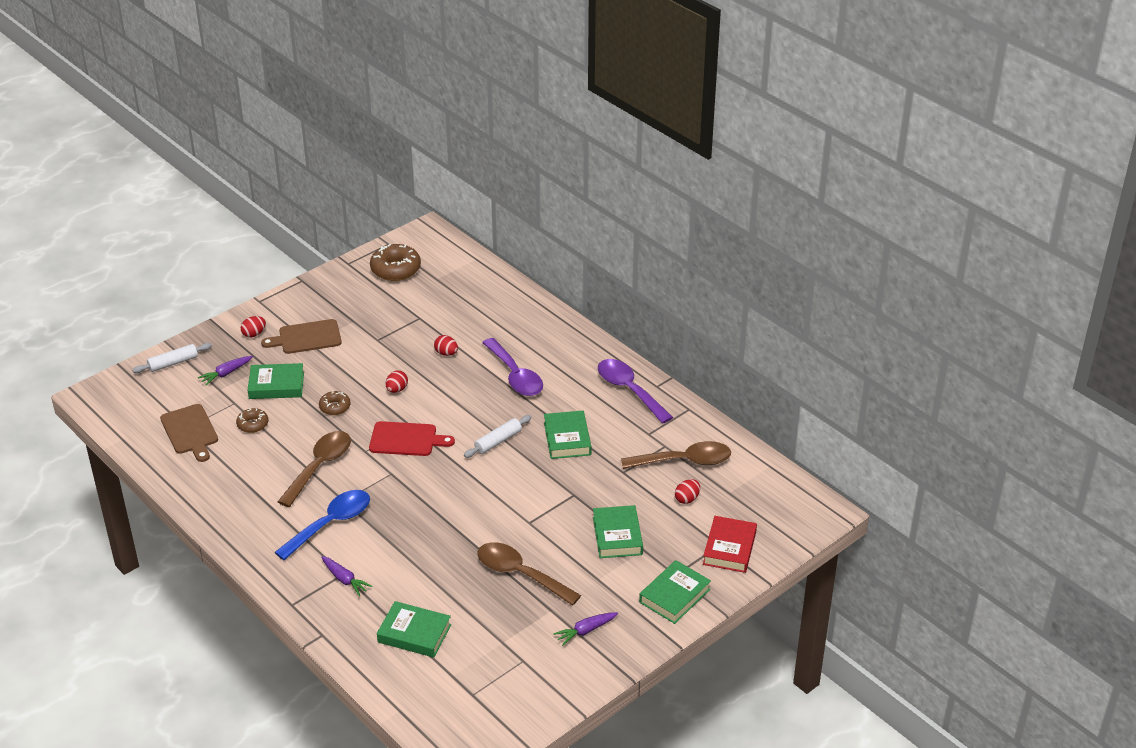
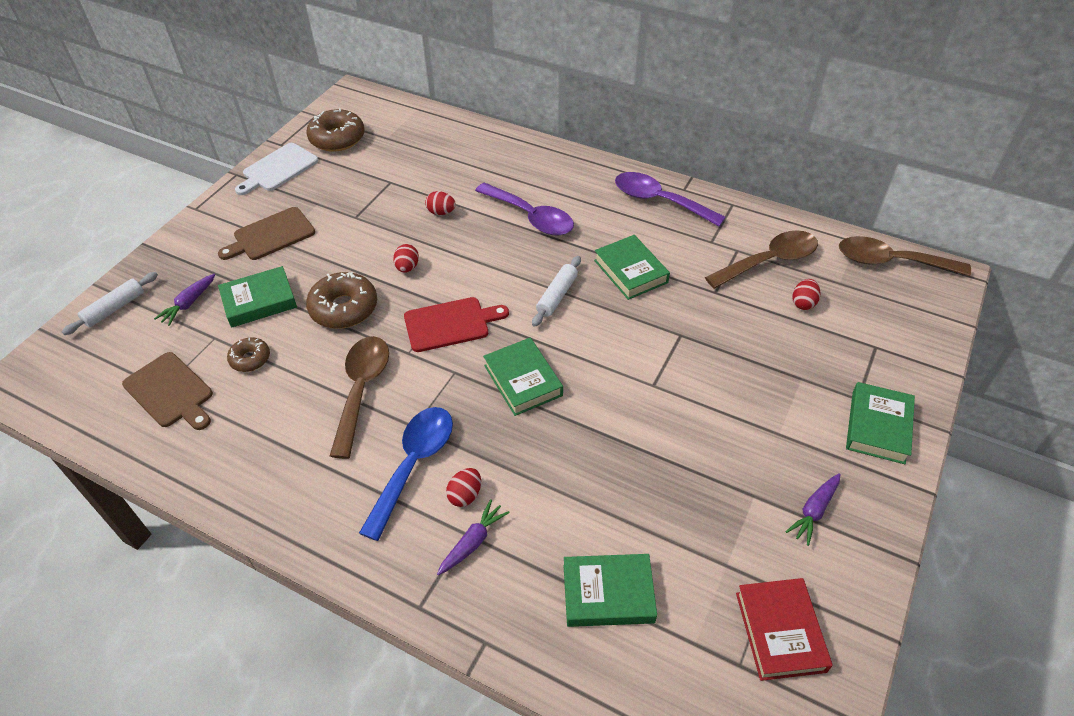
camera: 20 degrees left, 10 degrees up
(254, 334) = (205, 247): red egg -> red egg (465, 495)
(335, 407) = (344, 308): brown donut -> brown donut, size x1.77
(336, 284) = (278, 169): none -> white cutting board
(345, 580) = (473, 542): purple carrot -> purple carrot turned 75 degrees counterclockwise
(520, 574) = (687, 458): brown spoon -> brown spoon (891, 262)
(617, 536) = (762, 370): green book -> green book (523, 380)
(729, 548) = (890, 347): red book -> red book (780, 631)

